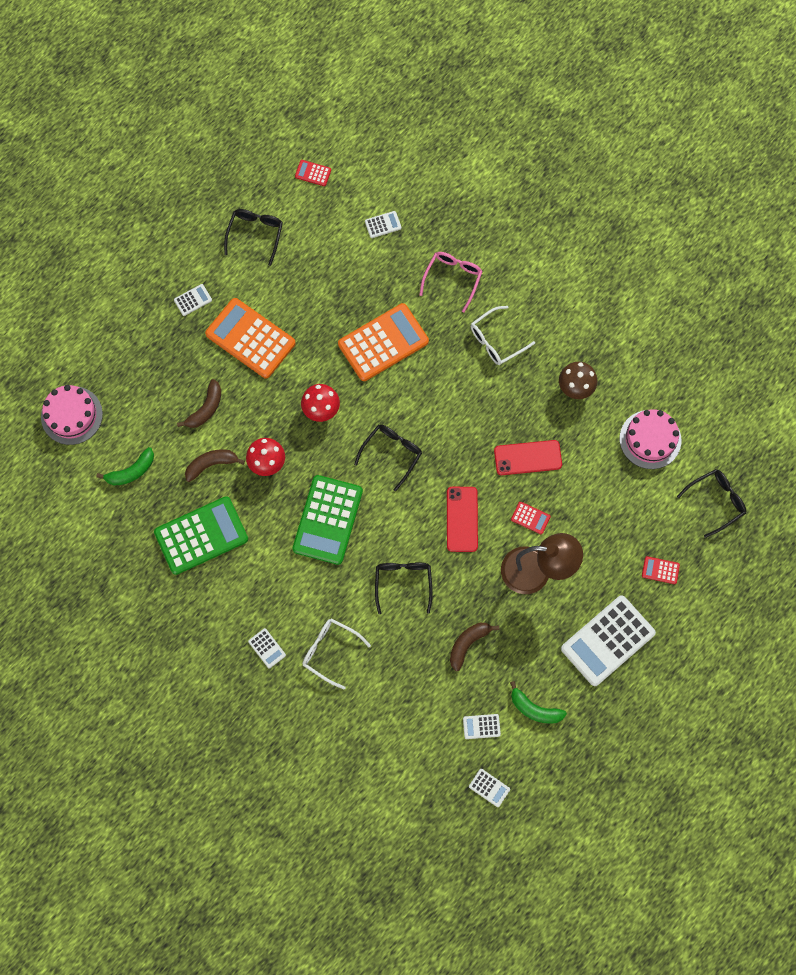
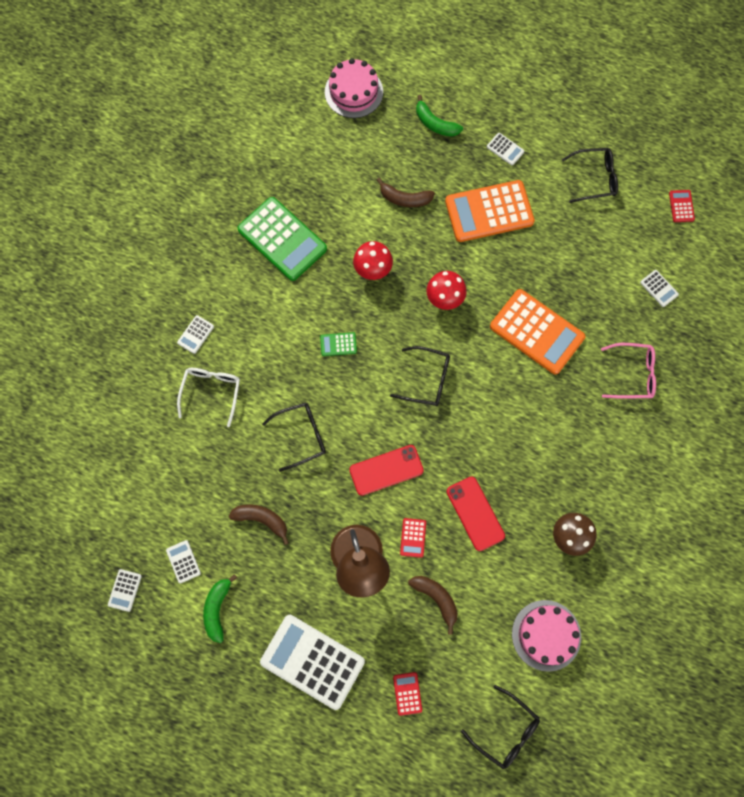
camera: 70 degrees right, 0 degrees up
(131, 471) = (320, 159): green banana -> green banana (435, 124)
(211, 464) = (353, 223): brown banana -> brown banana (436, 598)
(250, 338) = (489, 212): orange calculator -> orange calculator turned 120 degrees counterclockwise
(328, 520) = (338, 344): green calculator -> green calculator, size x0.42
(496, 341) = (586, 439): white glasses -> none

